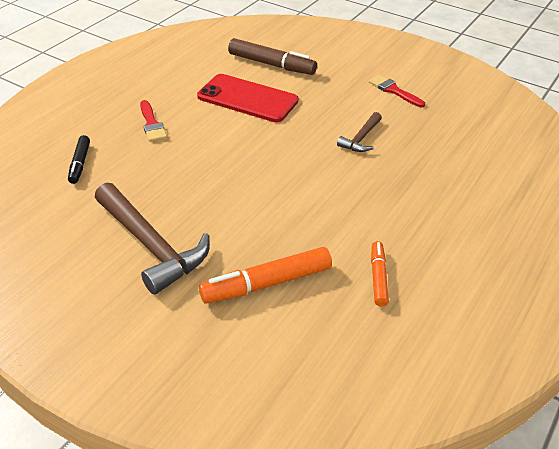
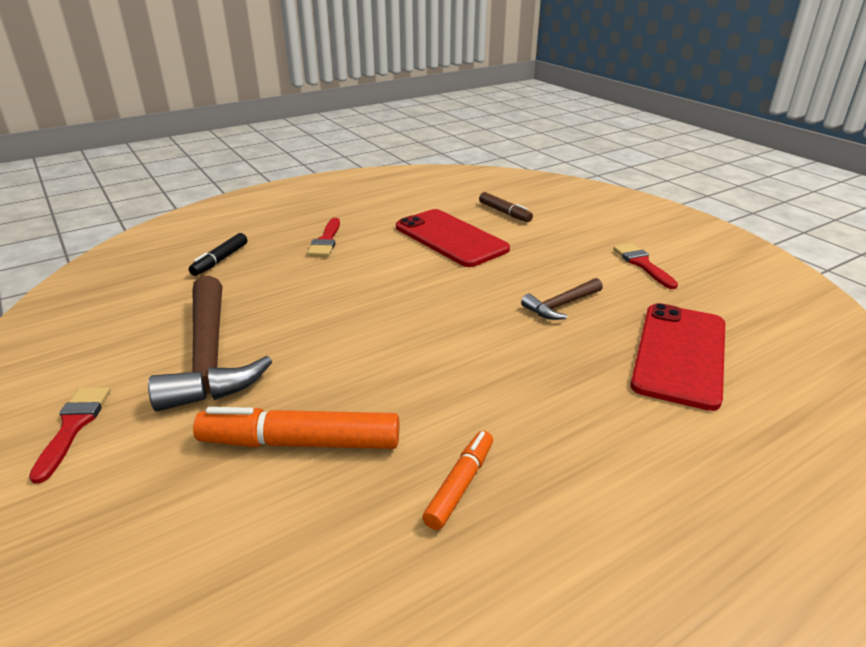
camera: 25 degrees right, 10 degrees down
(103, 323) = (73, 426): none -> red brush
(271, 64) = (504, 212): brown marker -> brown marker, size x0.59
(451, 156) = (680, 354): none -> red phone

